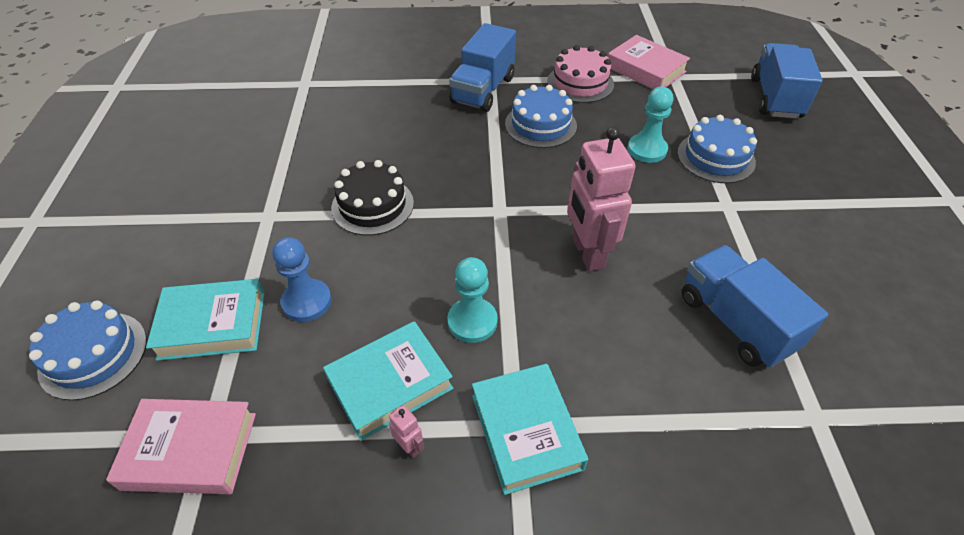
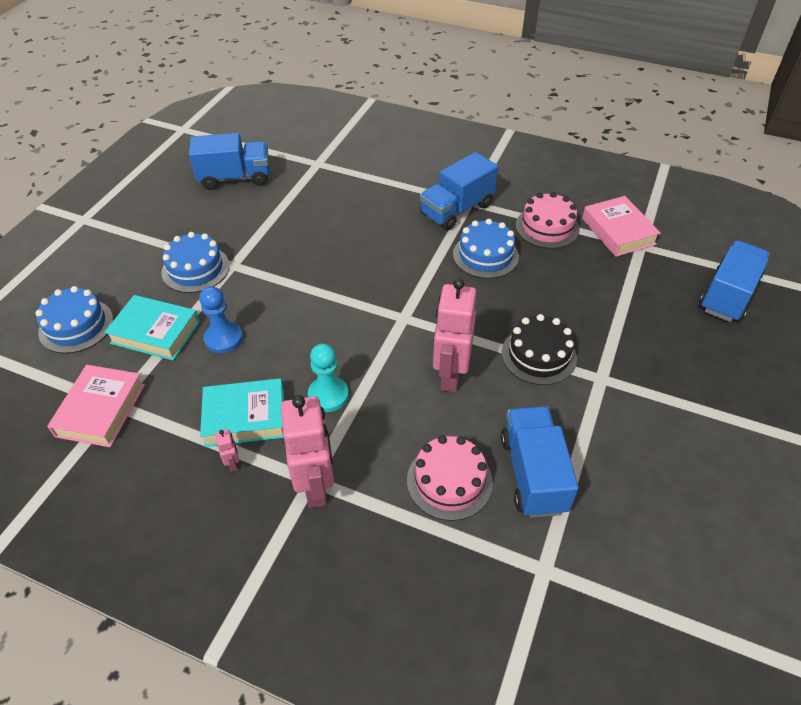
camera: 25 degrees right, 0 degrees up
(190, 450) = (101, 410): pink book -> pink book turned 75 degrees clockwise
(214, 122) = (235, 178): none -> blue truck
(372, 205) = (310, 281): black cake -> black cake (538, 355)
(526, 431) = (316, 486): turquoise book -> pink robot
(647, 150) = (564, 306): turquoise pawn -> none
(662, 364) = (449, 481): none -> pink cake
(715, 157) = (623, 333): blue cake -> blue cake (195, 269)

